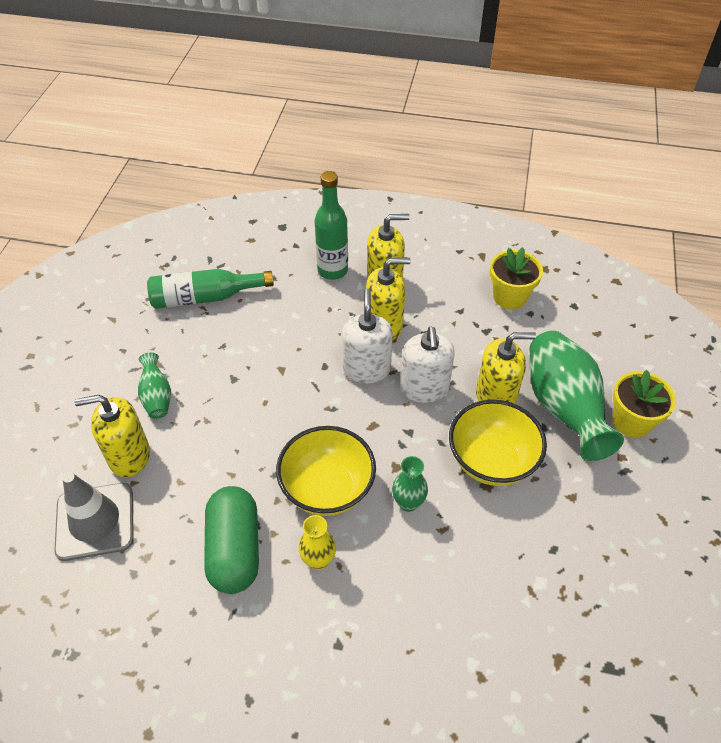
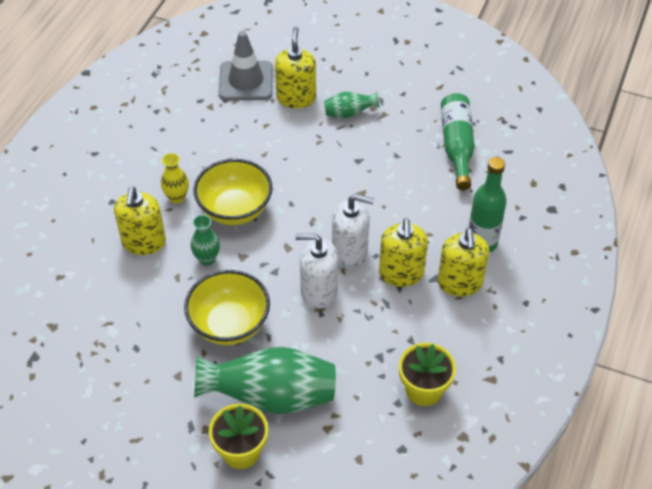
camera: 100 degrees right, 0 degrees up
(234, 549) = (201, 152): green capsule -> none
(495, 397) = (296, 344): yellow soap dispenser -> yellow soap dispenser (144, 242)

